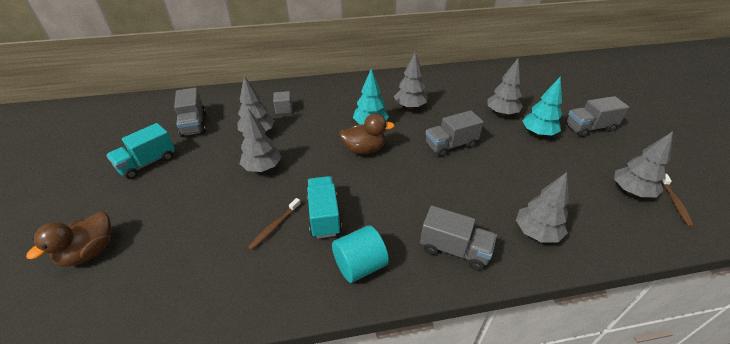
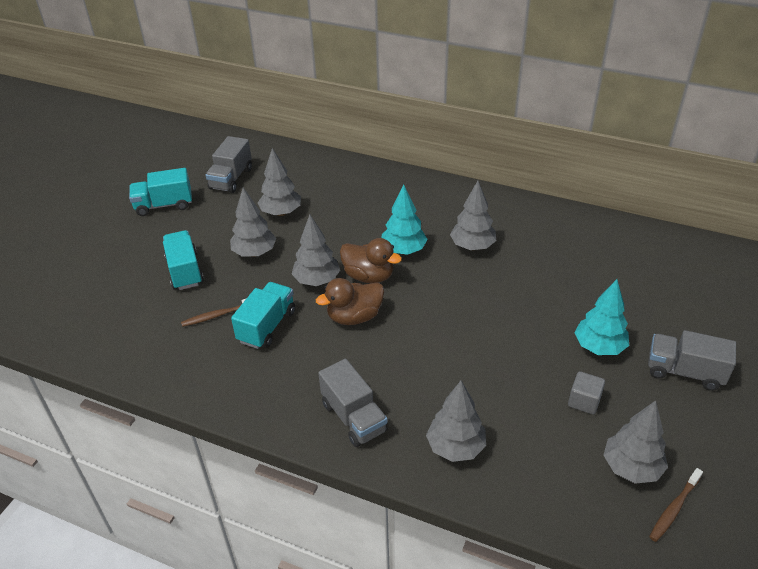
camera: 35 degrees right, 0 degrees up
(89, 252) = (72, 269): brown duck -> brown duck (354, 317)
(213, 205) = (185, 271): none -> turquoise truck
(284, 109) = (329, 195): grey cube -> grey cube (584, 401)
(360, 265) = (256, 385): turquoise cylinder -> none
(450, 145) = (469, 313): grey truck -> none
(501, 113) = (582, 302): grey tree -> grey tree (317, 280)

